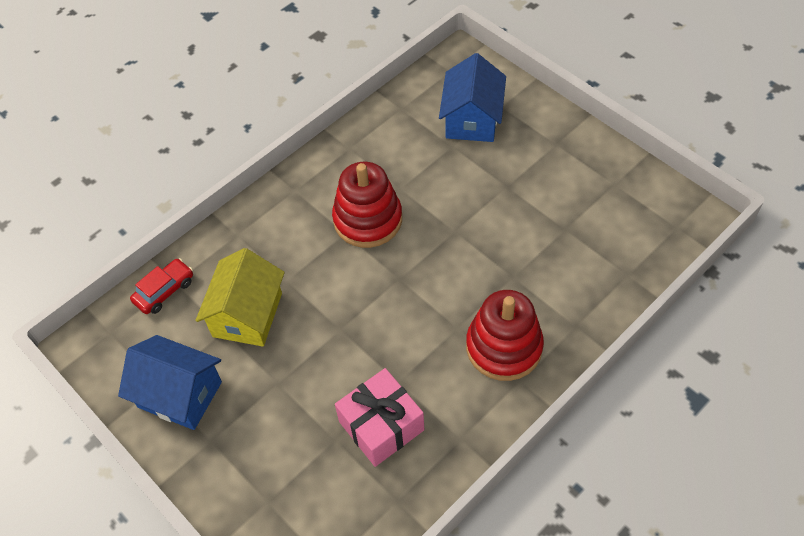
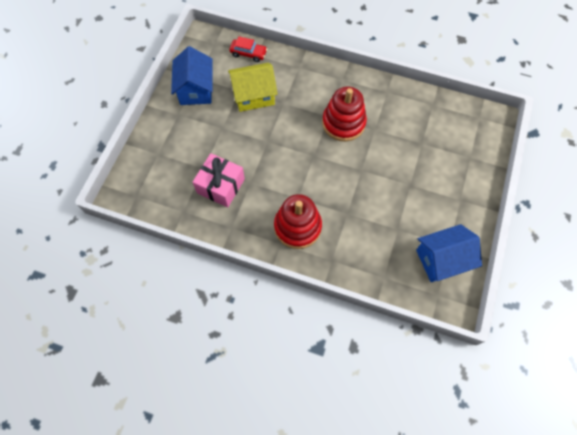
camera: 60 degrees right, 10 degrees up
(472, 119) = (449, 145): blue house -> blue house (442, 260)

